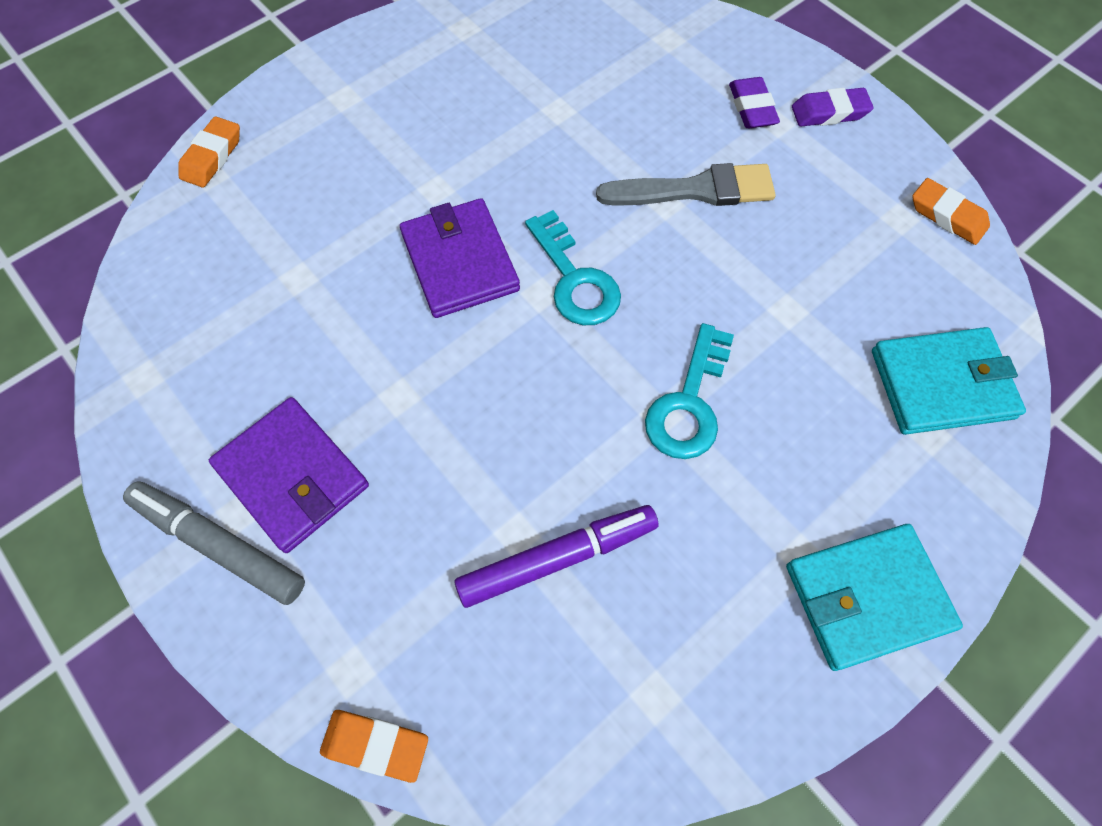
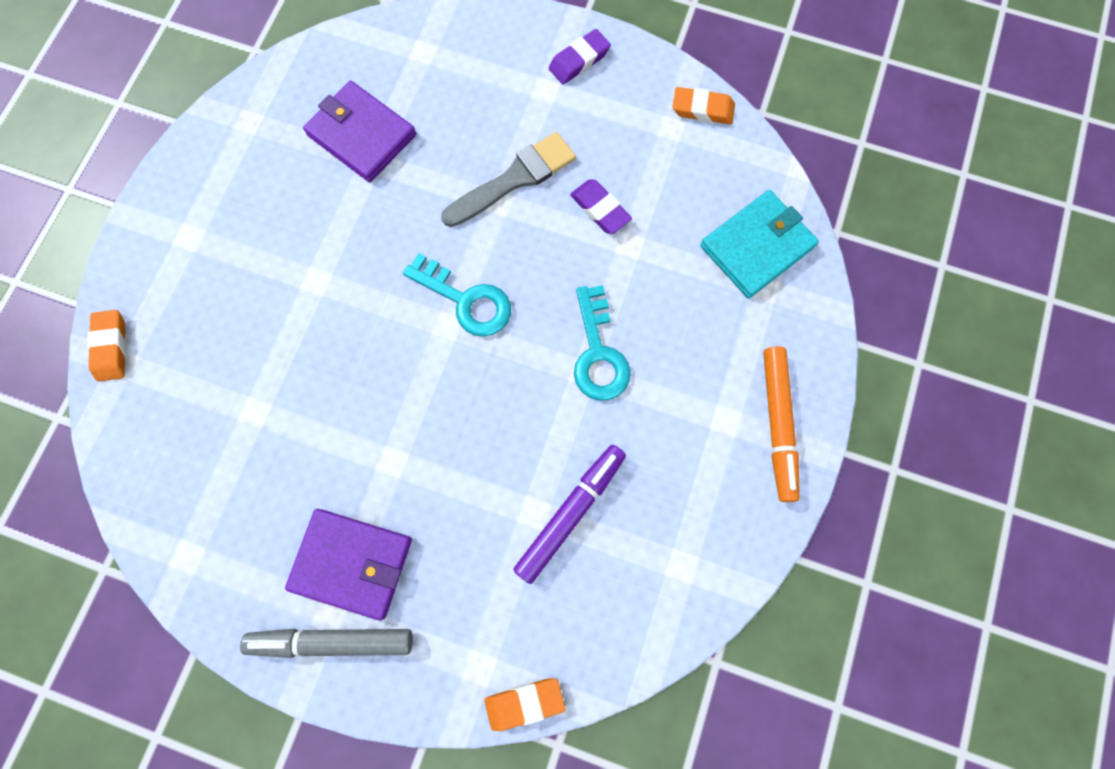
camera: 30 degrees left, 10 degrees up
(460, 262) = (372, 332): purple wallet -> purple wallet (362, 135)
(752, 108) = (520, 85): purple eraser -> purple eraser (600, 209)
(867, 597) = (777, 424): turquoise wallet -> orange marker

